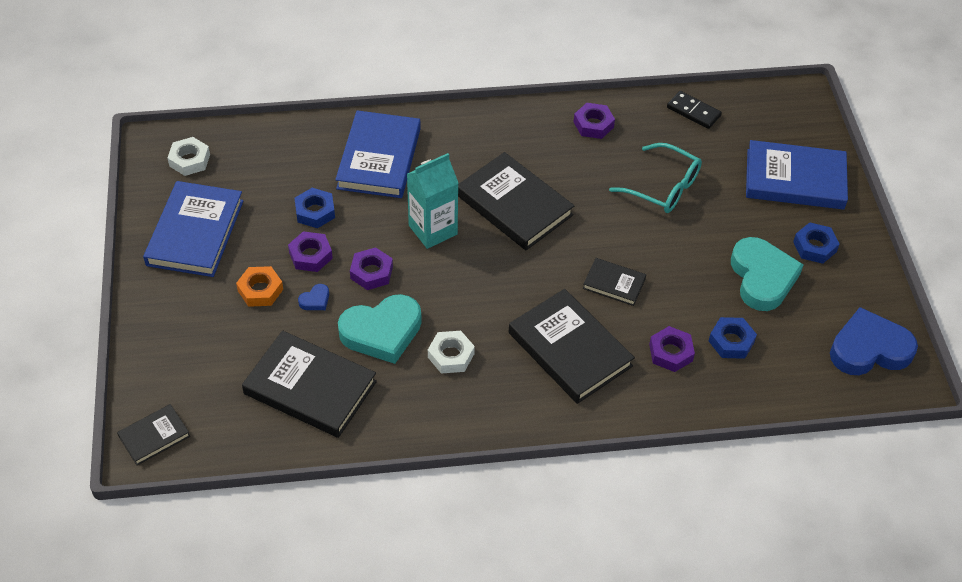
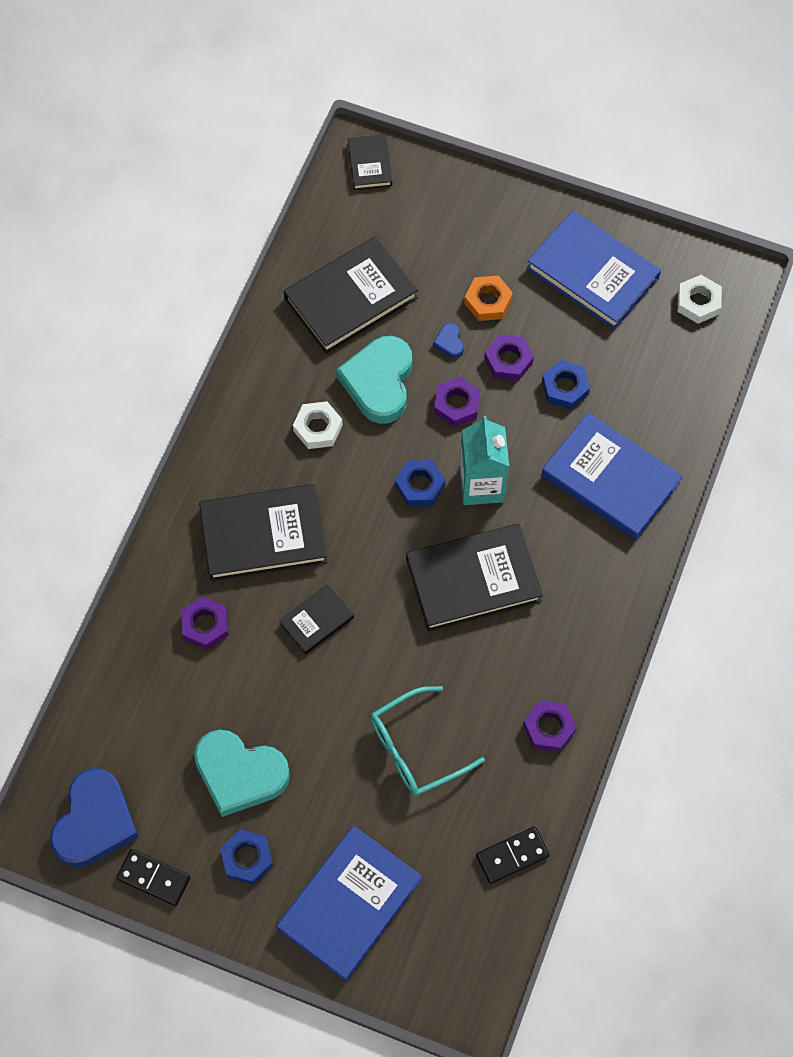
camera: 120 degrees right, 15 degrees up
(731, 341) = (183, 691): blue nut -> blue nut (420, 486)
(874, 293) = (153, 878): none -> black domino

